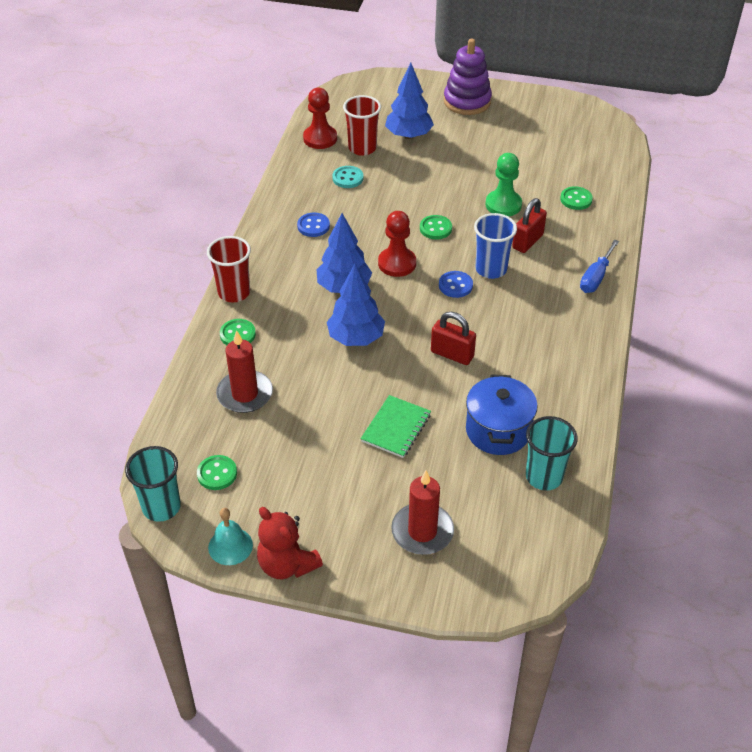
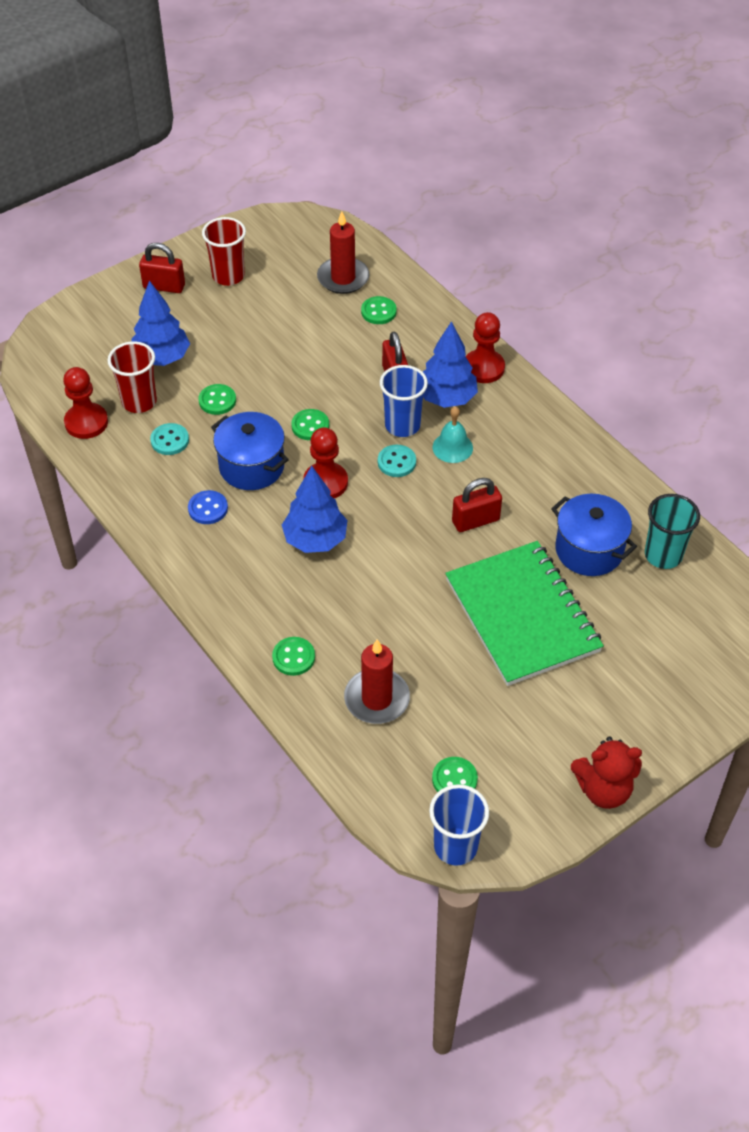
camera: 50 degrees left, 5 degrees up
(161, 507) = (455, 846): turquoise cup -> blue cup
(230, 546) = (547, 819): turquoise bell -> turquoise bell (452, 447)
(234, 293) = (234, 626): red cup -> red cup (228, 276)
(356, 338) = (389, 573): blue tree -> blue tree (446, 398)
(369, 224) = (251, 466): none -> blue pot
(396, 428) = (522, 615): green notebook -> green notebook, size x2.04
(404, 177) = (217, 401): none -> green button
(422, 531) = (649, 672): red candle -> red candle (343, 278)
(455, 285) = (396, 462): blue button -> turquoise button
(467, 101) = (164, 286): purple stacking toy -> red padlock
(503, 205) = (331, 361): green pawn -> none
(595, 277) = (483, 368): blue screwdriver -> red pawn

